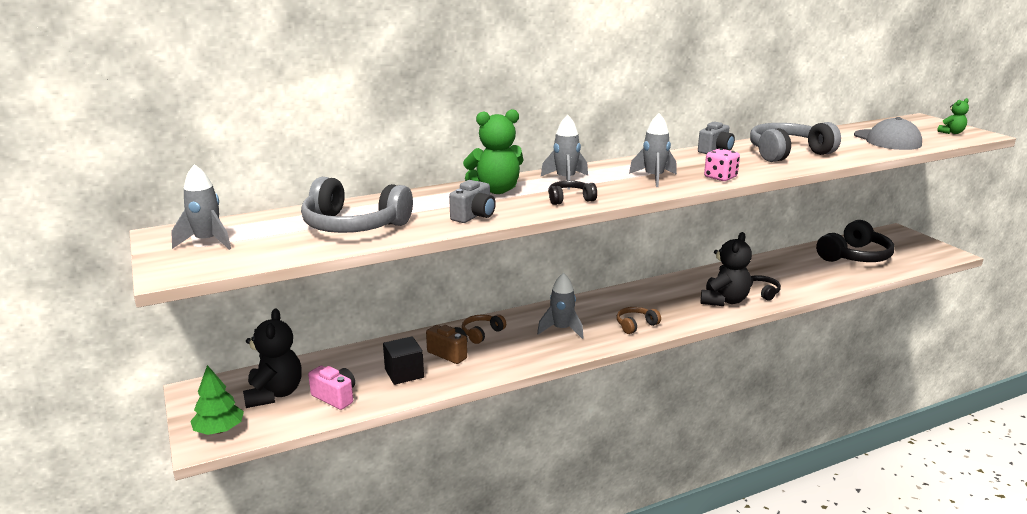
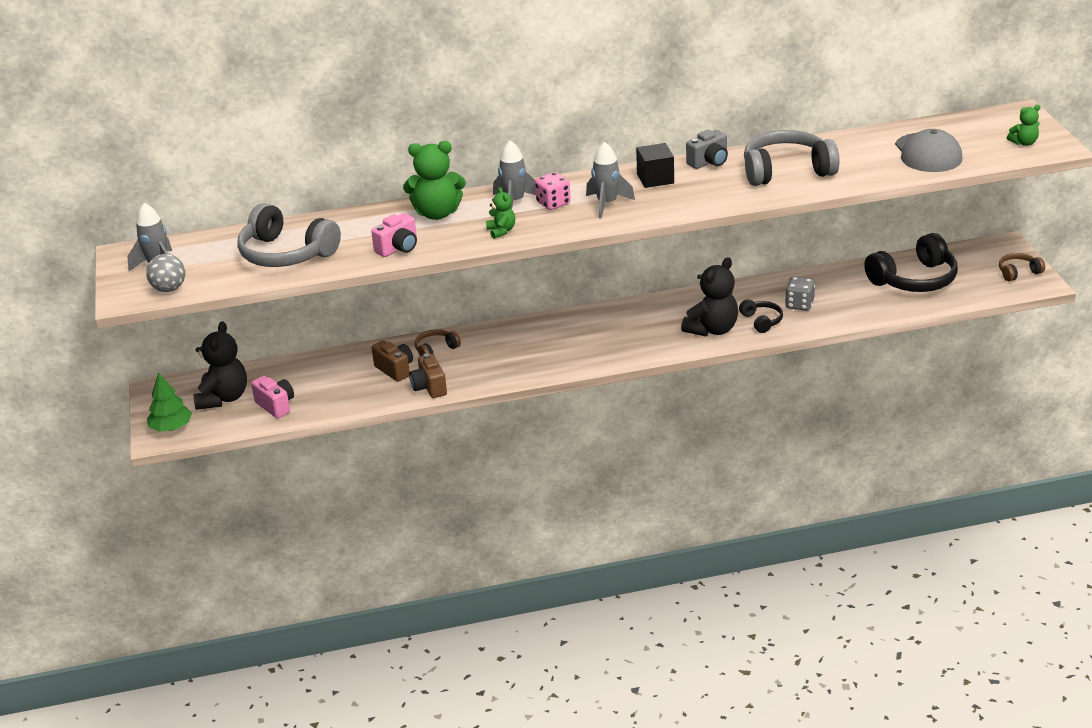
camera: 15 degrees right, 10 degrees up
(225, 261) = (169, 289): none -> grey ball
(404, 373) = (345, 387): black cube -> black cube (655, 179)
(474, 216) = (398, 248): grey camera -> pink camera
(491, 367) = (429, 387): none -> brown camera
(561, 329) = (518, 351): grey rocket -> none
(570, 199) = (501, 231): black headphones -> green teddy bear
(635, 325) = (597, 352): brown headphones -> brown headphones (1018, 272)
(720, 177) = (677, 207): pink dice -> pink dice (553, 203)
(781, 278) = (799, 304): none -> grey dice

